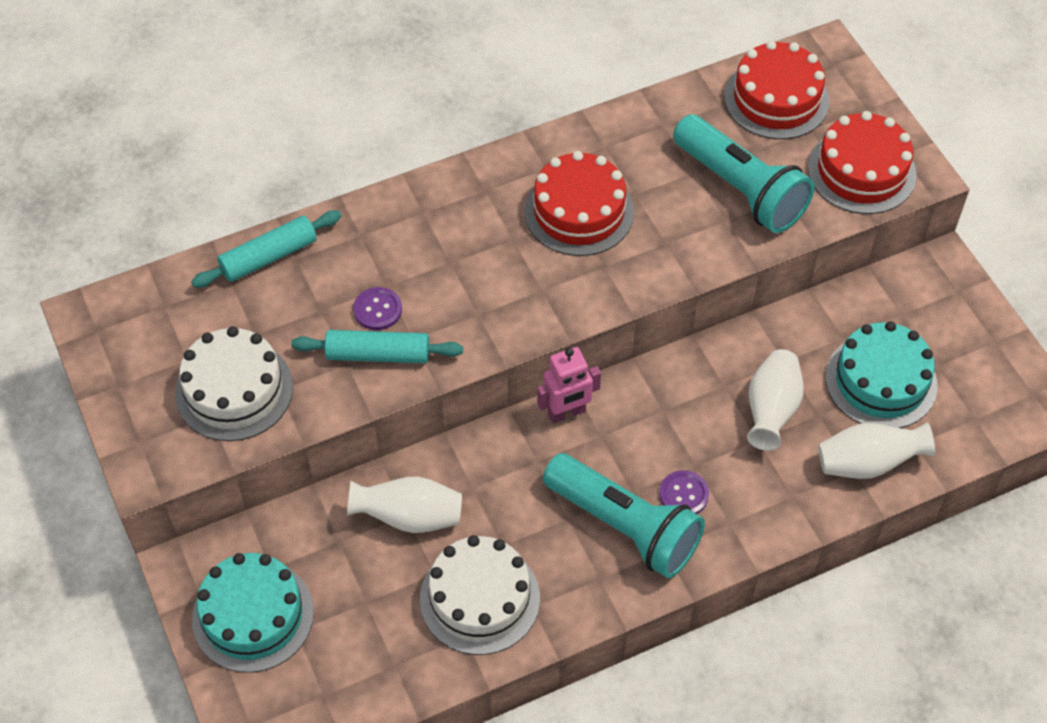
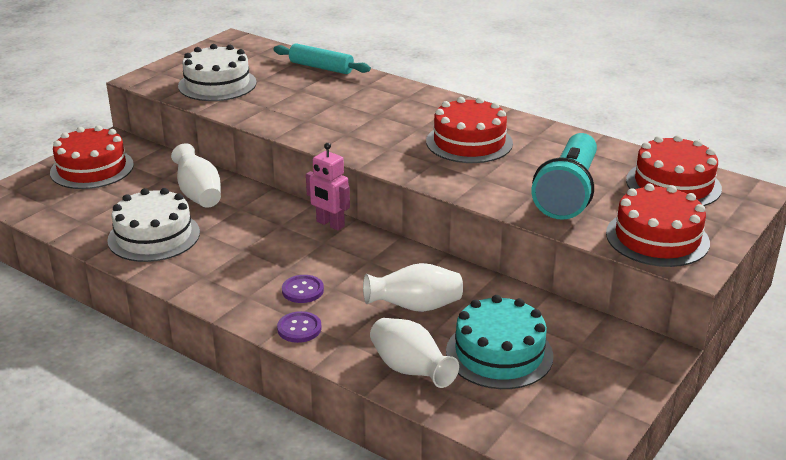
camera: 60 degrees right, 25 degrees down
(253, 615) = (92, 168): turquoise cake -> red cake
(377, 310) = (316, 105): purple button -> purple button (299, 328)
(378, 354) = (282, 114): turquoise rolling pin -> none
(624, 527) = (254, 274): turquoise flashlight -> none

